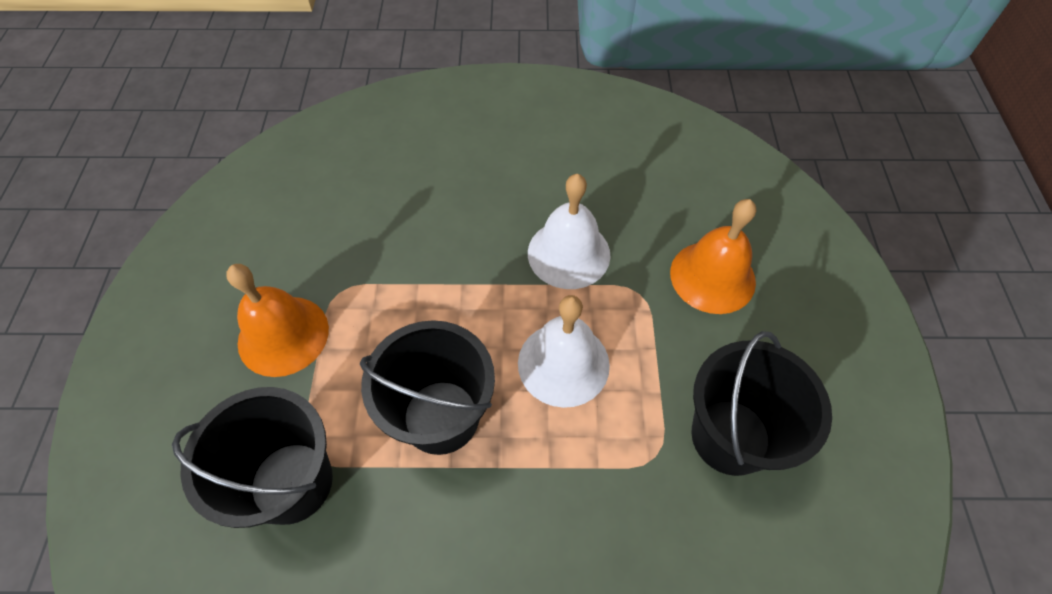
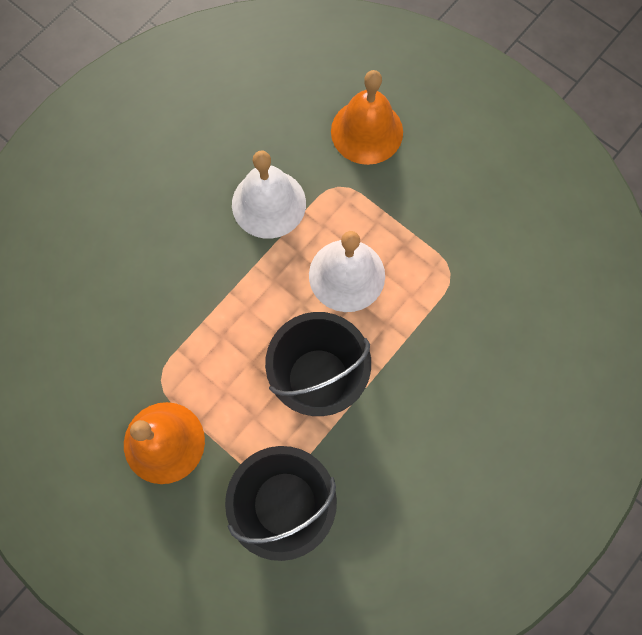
camera: 50 degrees left, 15 degrees up
(730, 436) = (474, 220): black bucket -> none

